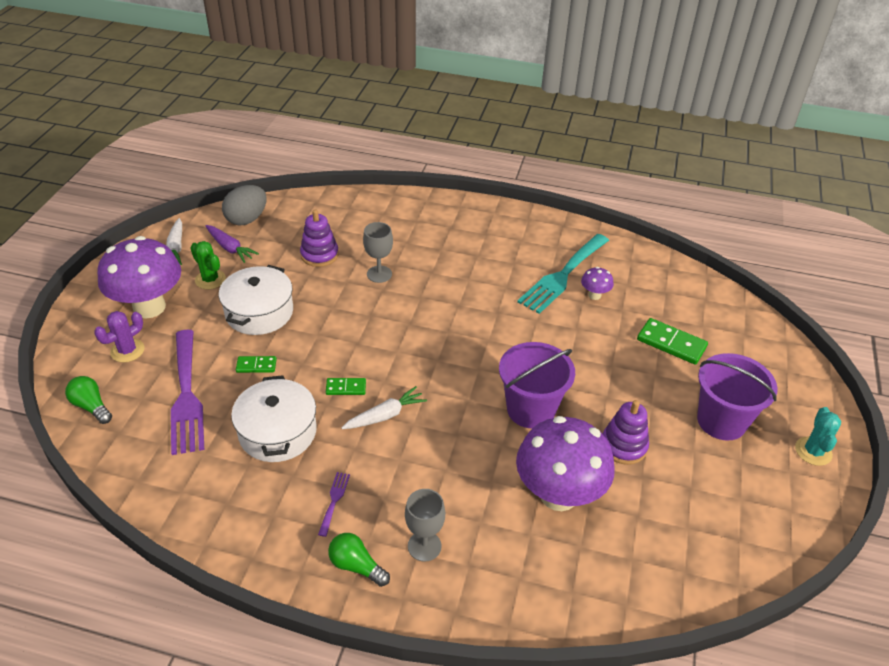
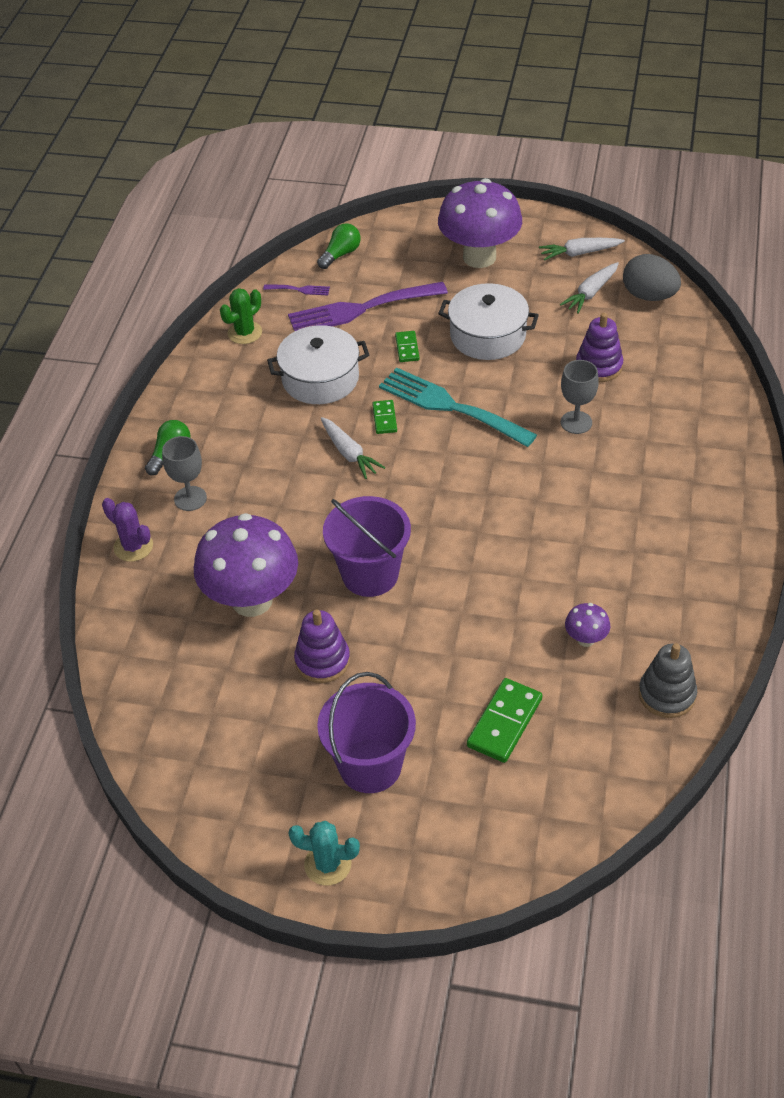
camera: 90 degrees right, 5 degrees up
(127, 351) = (415, 258): purple cactus -> purple cactus (133, 547)
(210, 279) = (532, 289): green cactus -> green cactus (245, 333)
(230, 248) = (591, 293): purple carrot -> white carrot
(334, 500) = (240, 430): purple fork -> purple fork (300, 290)
(562, 276) = (618, 604): turquoise fork -> turquoise fork (450, 406)
(638, 265) = (667, 694): none -> grey stacking toy

